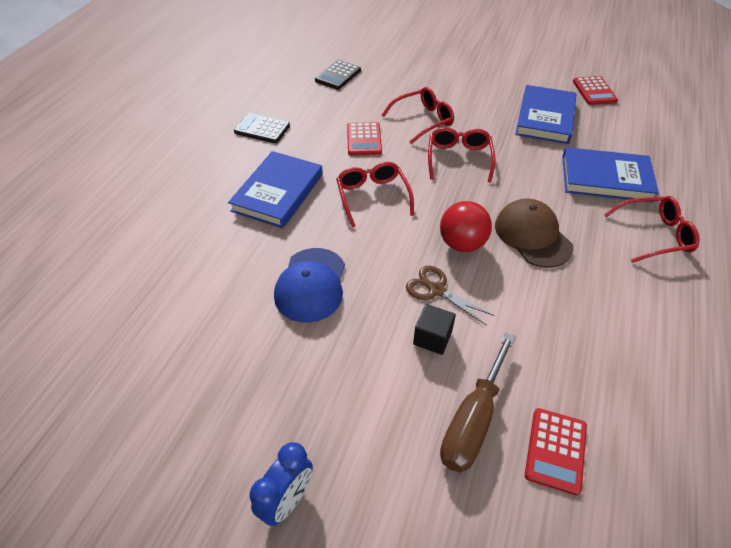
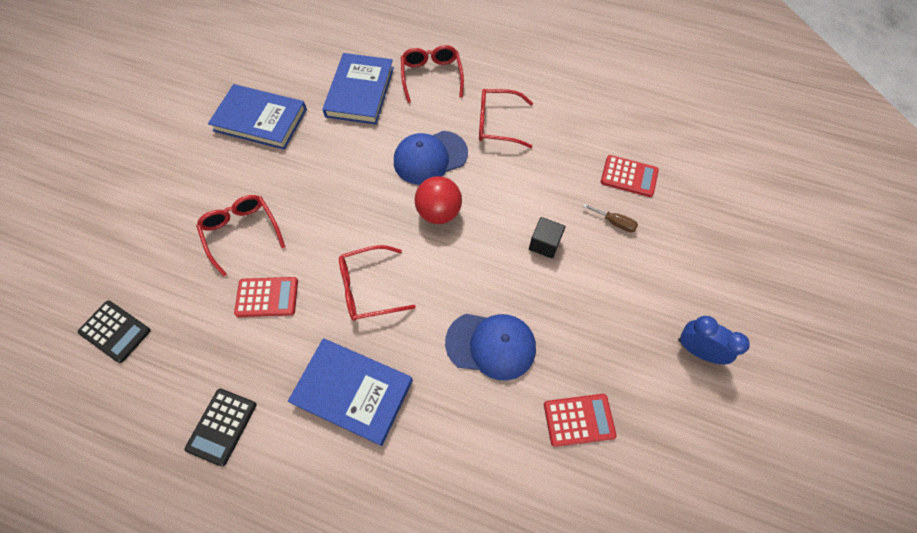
camera: 90 degrees left, 15 degrees up
(436, 290) = (494, 237): brown scissors -> none
(459, 159) = (316, 203): red glasses -> red glasses (497, 124)
(473, 421) = (614, 222): brown screwdriver -> brown screwdriver, size x0.47
(532, 236) = (430, 157): brown cap -> blue cap
(594, 91) = (223, 71): red calculator -> red calculator (579, 420)

